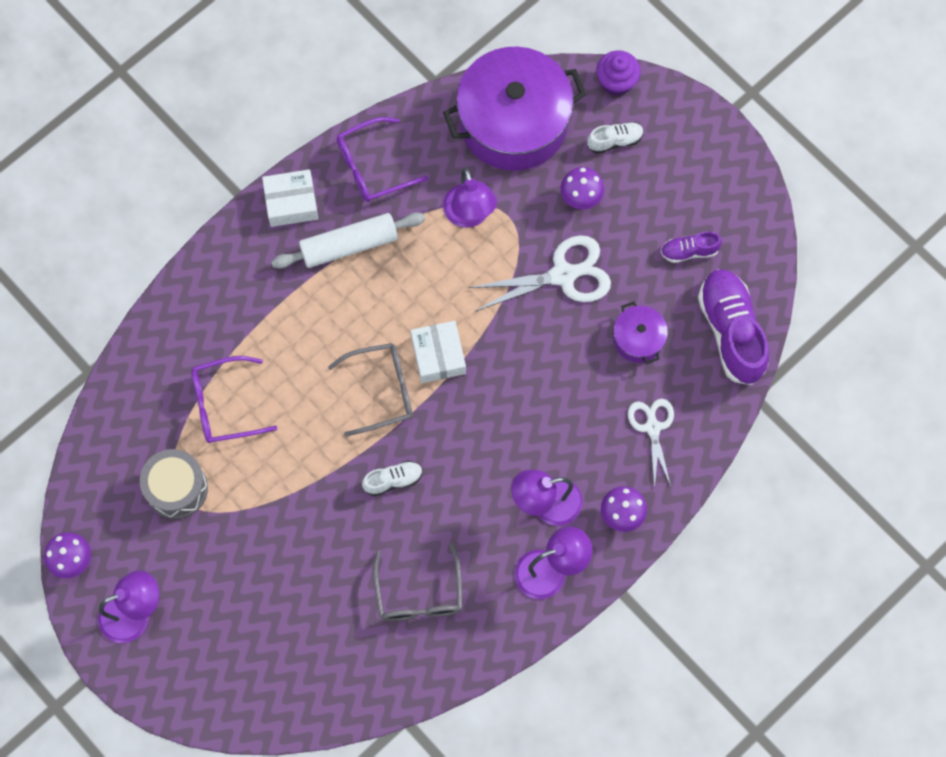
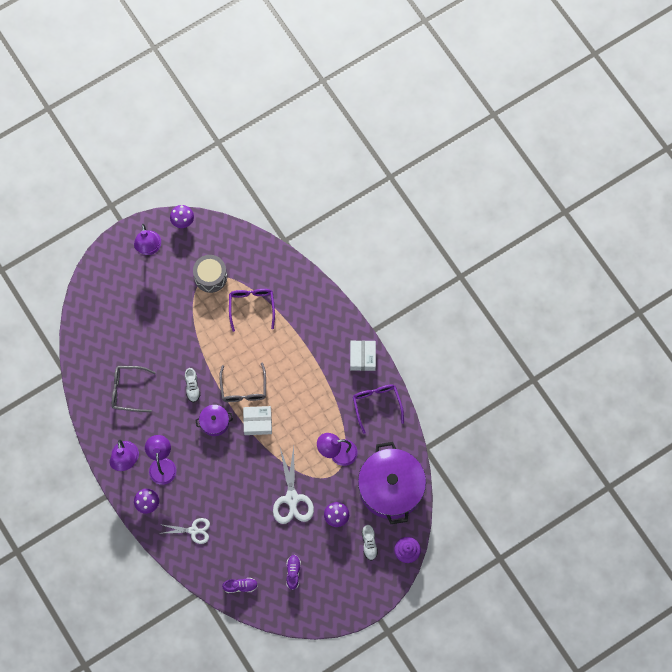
camera: 100 degrees right, 0 degrees up
(349, 245) = (331, 385): white rolling pin -> none
(638, 339) = (246, 533): purple pot -> purple pot (214, 422)
(731, 331) = (240, 586): purple shoe -> purple shoe, size x0.49

